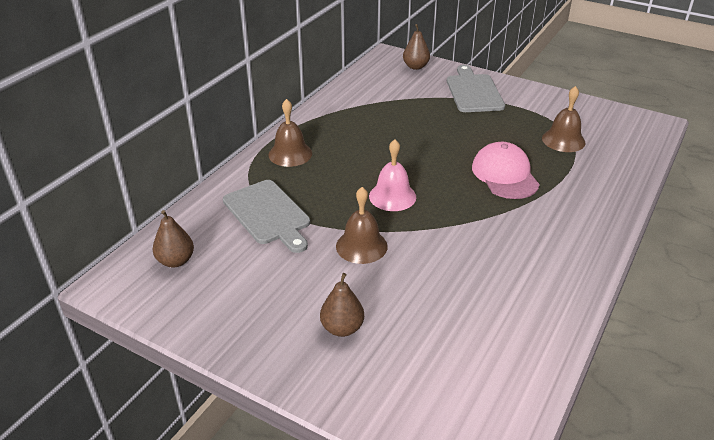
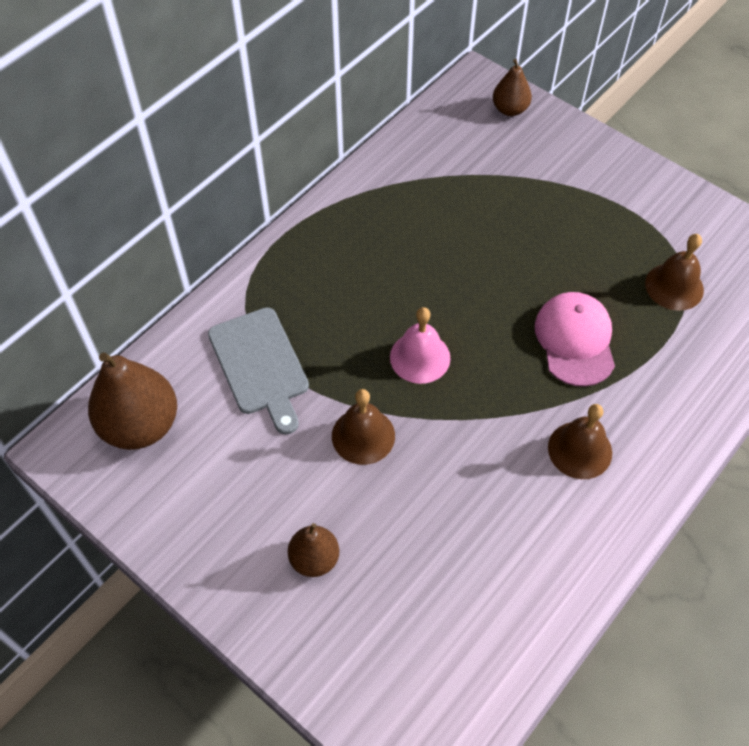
camera: 10 degrees right, 20 degrees up
(176, 261) = (140, 425): brown pear -> brown pear, size x1.79
(290, 154) = (305, 261): brown bell -> brown bell (580, 450)
(473, 92) = (578, 173): grey cutting board -> none

